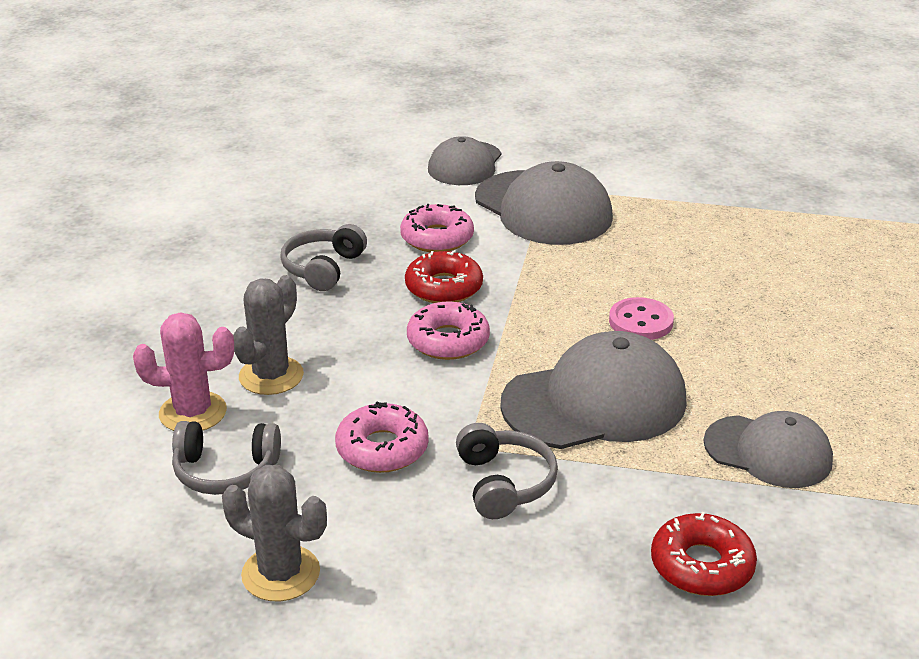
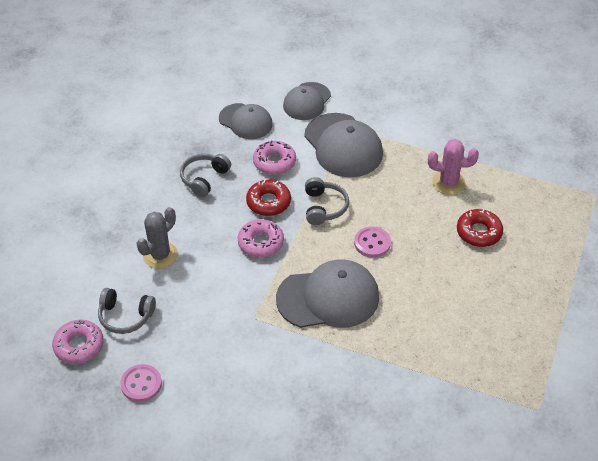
camera: 10 degrees right, 15 degrees up
(193, 412) = (115, 275): pink cactus -> pink cactus (448, 183)
(281, 573) = (141, 384): grey cactus -> pink button
(382, 448) = (208, 313): pink donut -> pink donut (79, 346)
(504, 483) = (265, 345): grey headphones -> grey headphones (324, 207)
(701, 565) = (349, 411): red donut -> red donut (478, 232)
(768, 452) = (410, 345): grey cap -> grey cap (246, 121)

